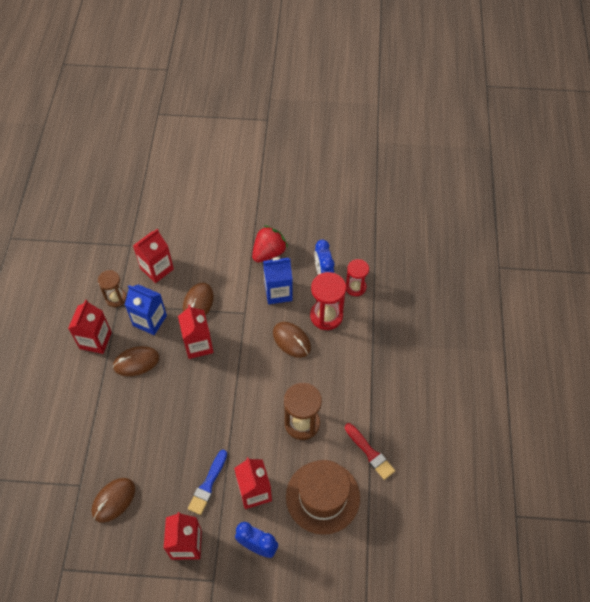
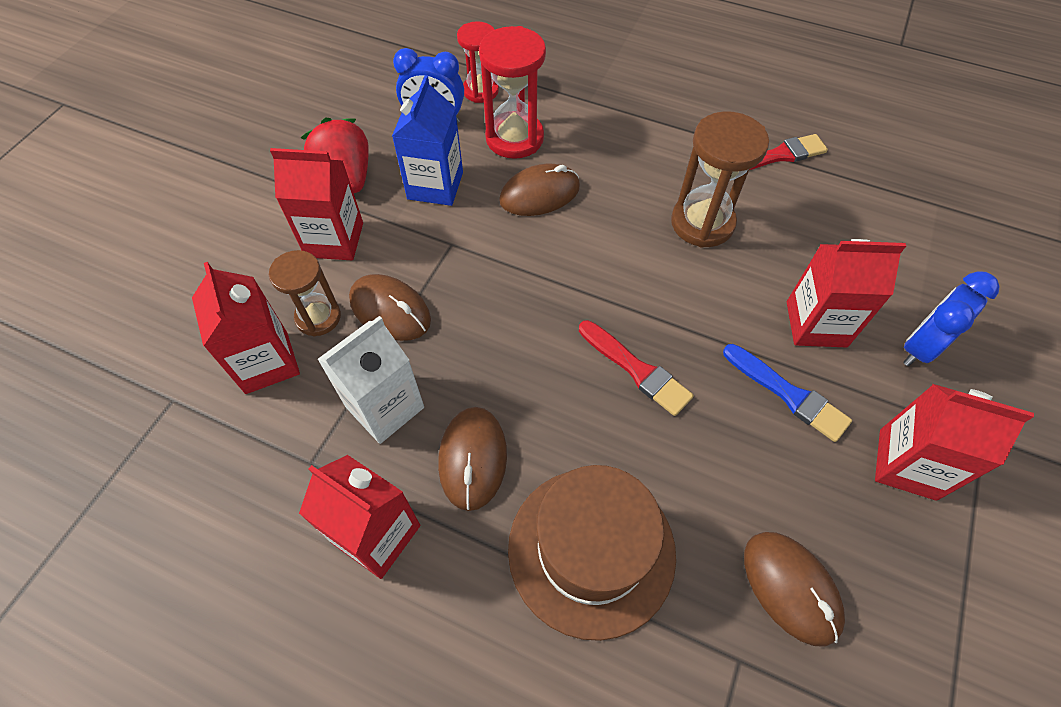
camera: 70 degrees left, 0 degrees up
(116, 298) = (291, 462): brown hourglass -> brown hourglass (318, 317)
(150, 320) = (385, 407): blue carton -> white carton
(198, 345) = (484, 334): red carton -> red carton (334, 240)
(200, 414) = (637, 370): none -> red brush
(322, 497) = (841, 233): brown hat -> brown hat (591, 550)

